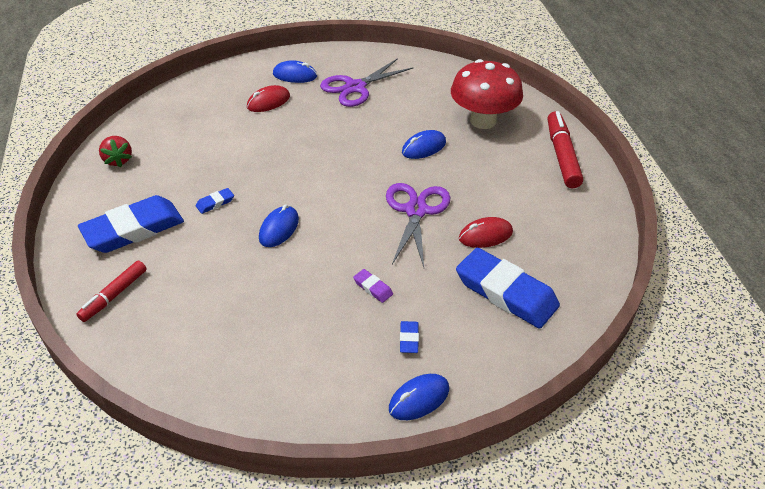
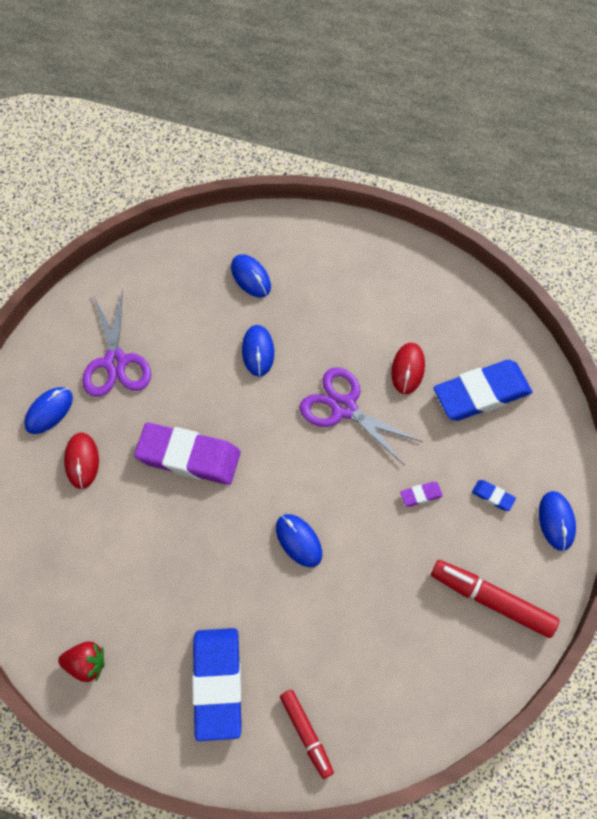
camera: 60 degrees left, 20 degrees up
(215, 203) = (224, 586): blue eraser -> none
(308, 147) = (188, 456): none -> purple eraser
(483, 121) = (251, 277): red mushroom -> blue mouse
(562, 155) = (342, 245): red marker -> red marker (492, 600)

